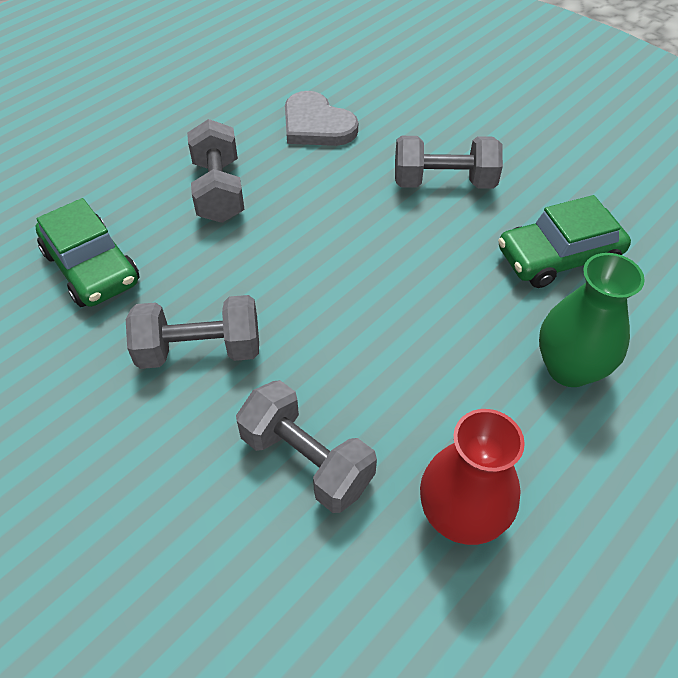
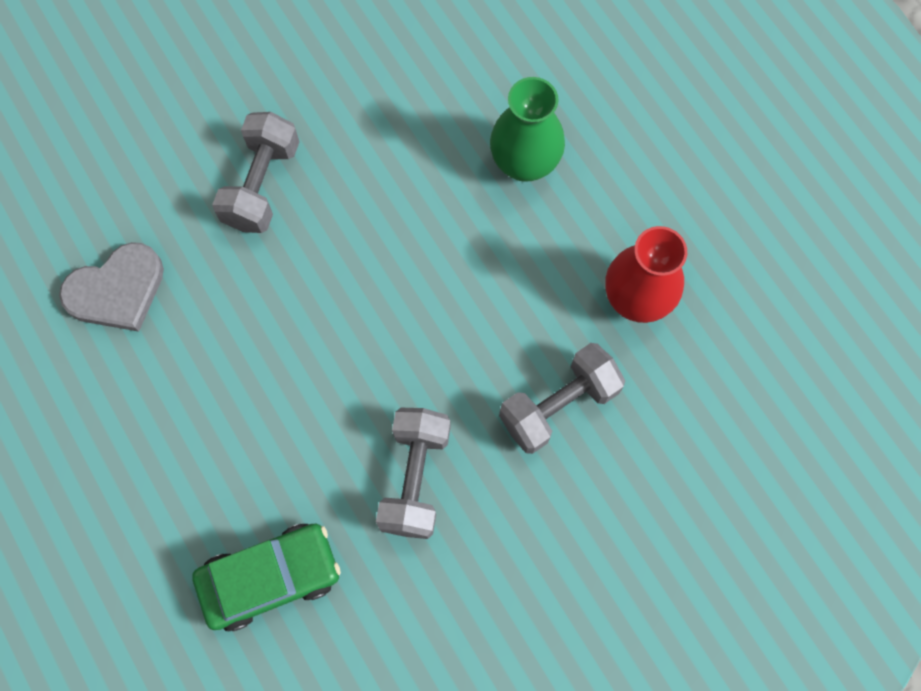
camera: 75 degrees left, 20 degrees up
(218, 190) = (193, 423): grey dumbbell -> none
(558, 257) = (399, 119): green car -> none

